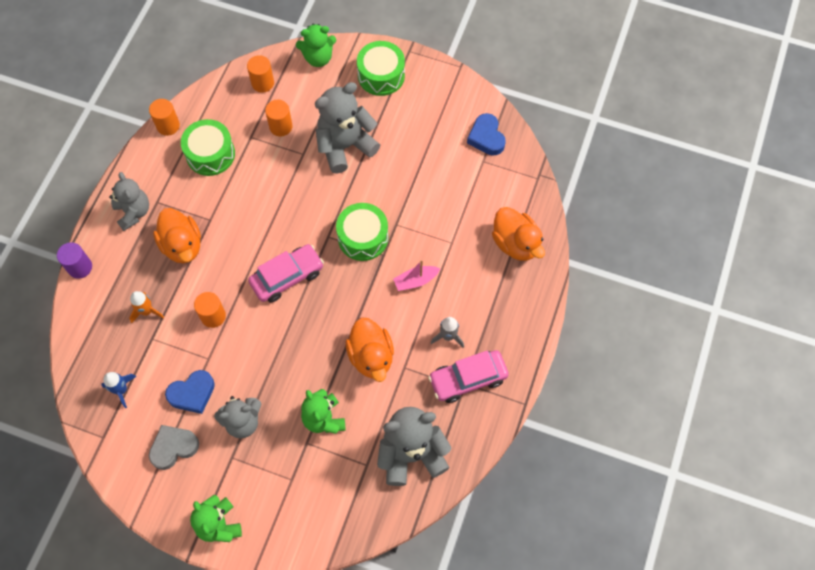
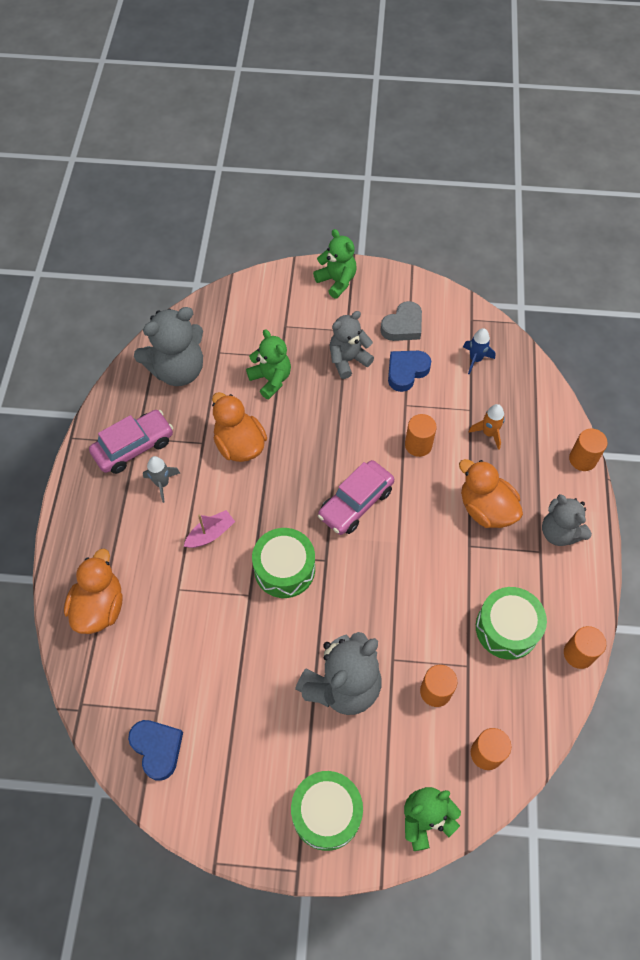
camera: 165 degrees right, 5 degrees down
(80, 267) = (582, 459): purple cylinder -> orange cylinder
(516, 243) = (99, 607): orange duck -> orange duck turned 60 degrees clockwise

